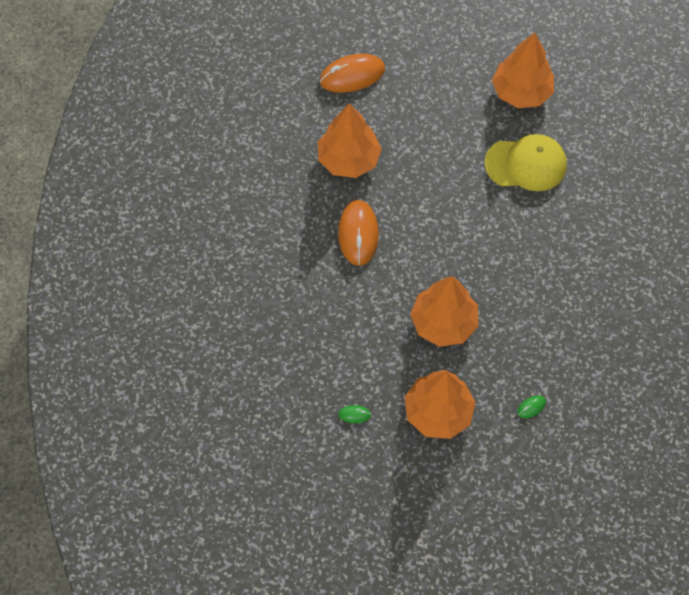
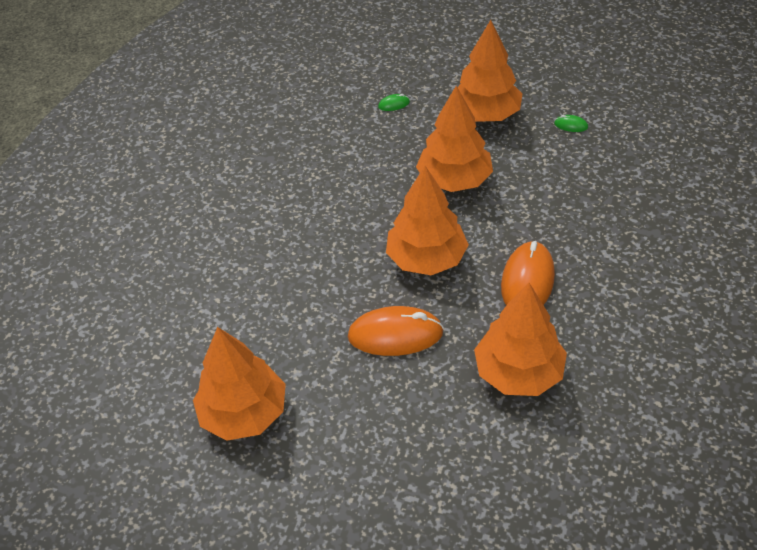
camera: 160 degrees left, 15 degrees down
(352, 75) = (482, 498): orange mouse -> orange mouse (395, 334)
(441, 237) = (426, 259): none -> orange tree
(526, 164) = (287, 318): yellow cap -> none

